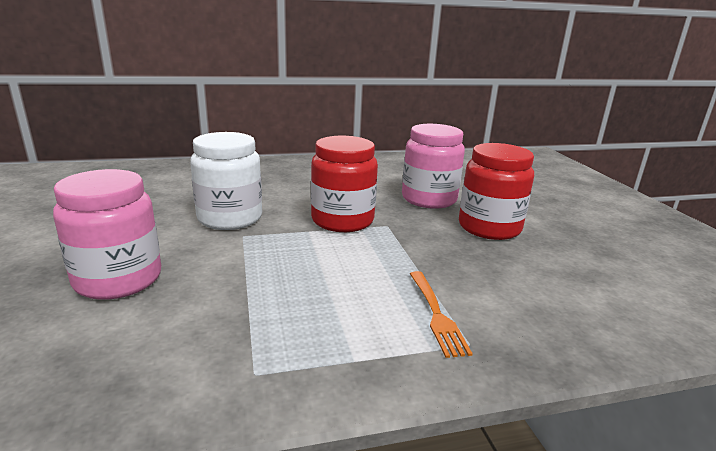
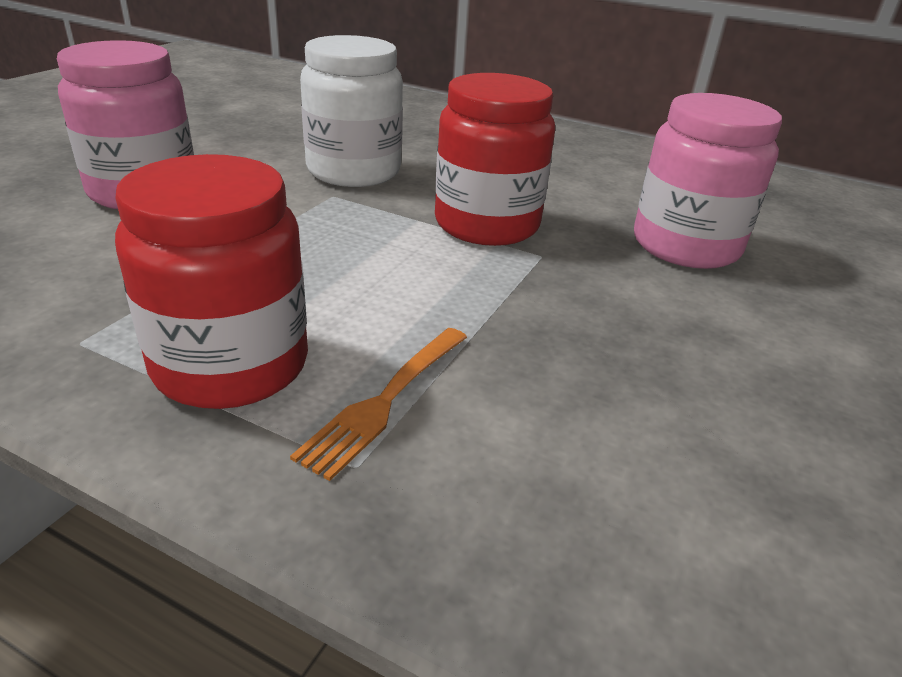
camera: 40 degrees right, 10 degrees up
(489, 227) = (722, 329): red jar -> red jar (231, 365)

